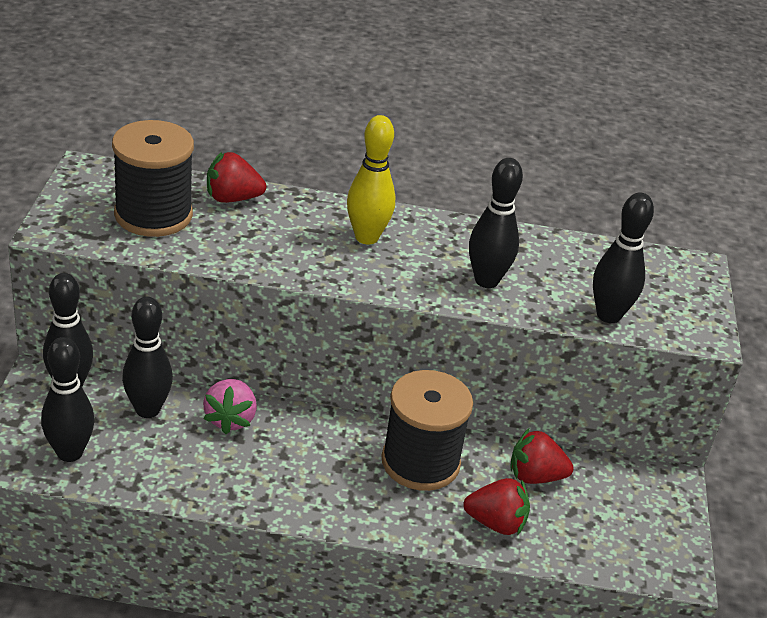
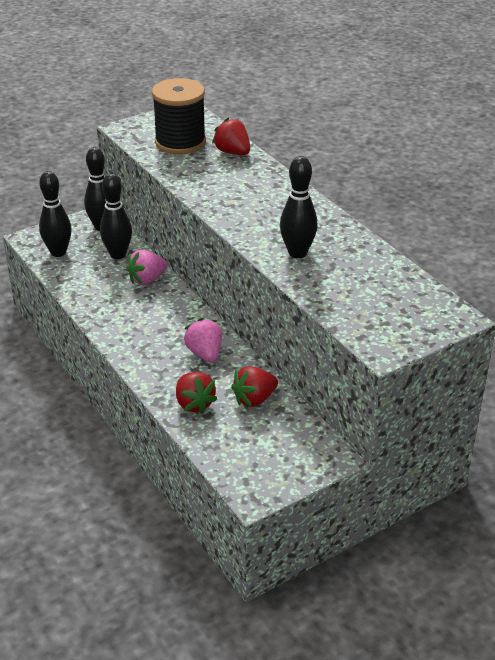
camera: 55 degrees right, 0 degrees up
(366, 237) = (269, 201): yellow bowling pin -> none
(420, 462) = (205, 354): black spool -> pink strawberry
(535, 476) = (254, 399): red strawberry -> red strawberry turned 90 degrees counterclockwise
(608, 315) = (338, 306): black bowling pin -> none

